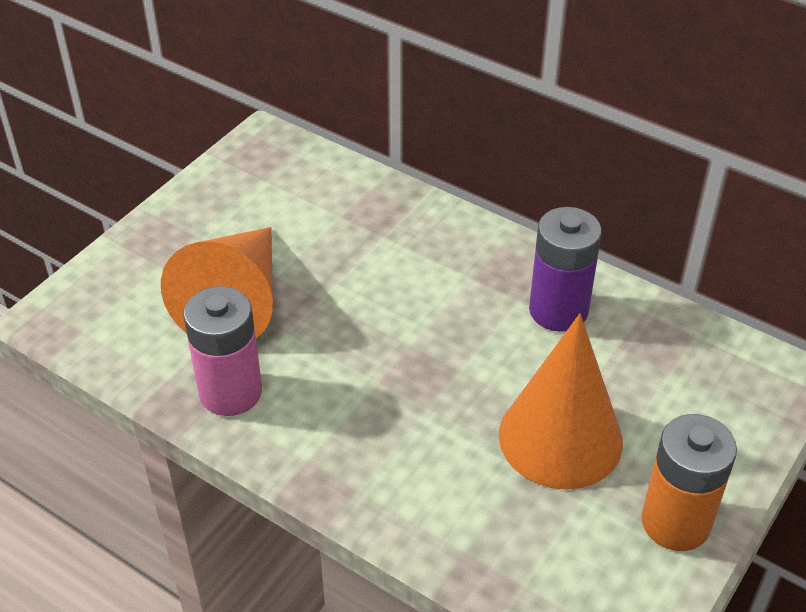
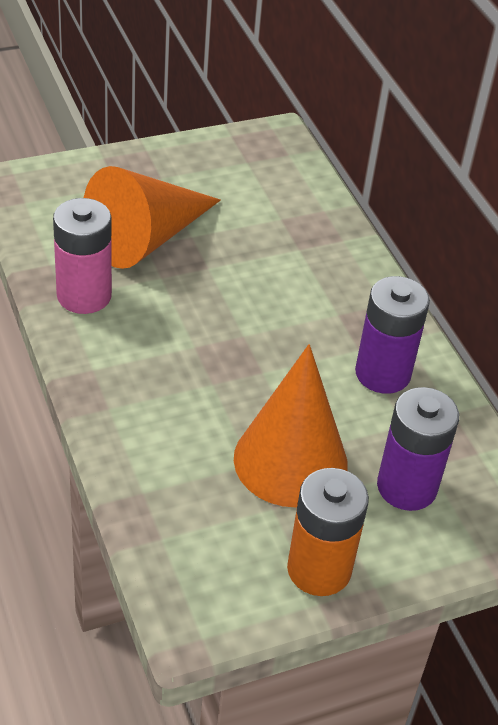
camera: 30 degrees right, 0 degrees up
(671, 401) = (406, 487): none -> purple battery

